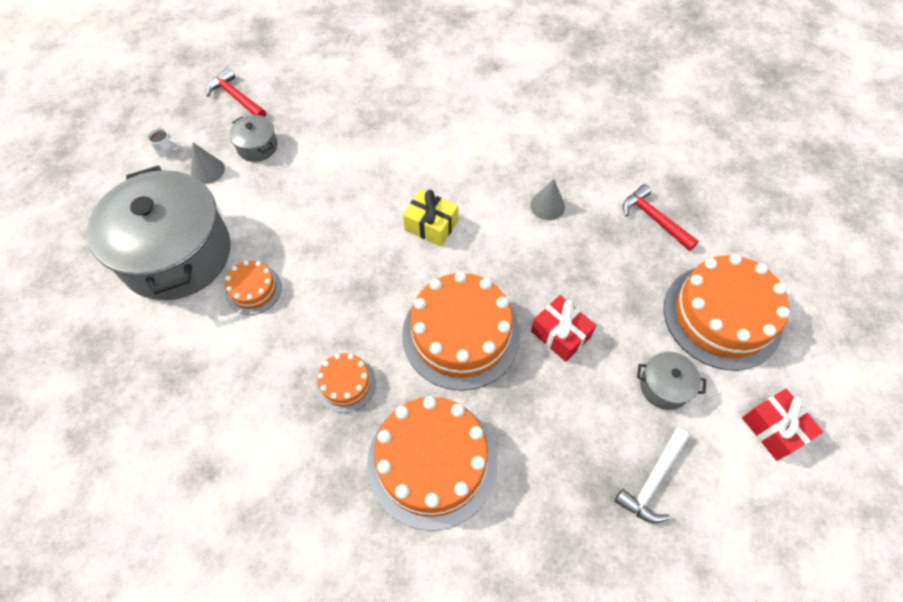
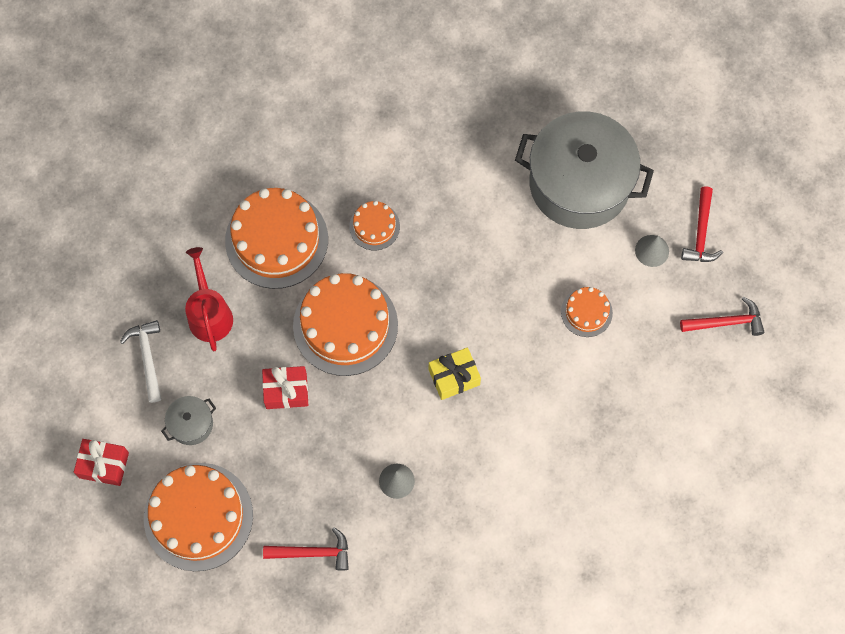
camera: 130 degrees right, 10 degrees up
(167, 150) = (701, 233): white mug -> red hammer
(253, 289) = (502, 215): orange cake -> orange cake (586, 312)
(257, 147) = (649, 303): grey pot -> none
(558, 461) = (209, 313): none -> red watering can

